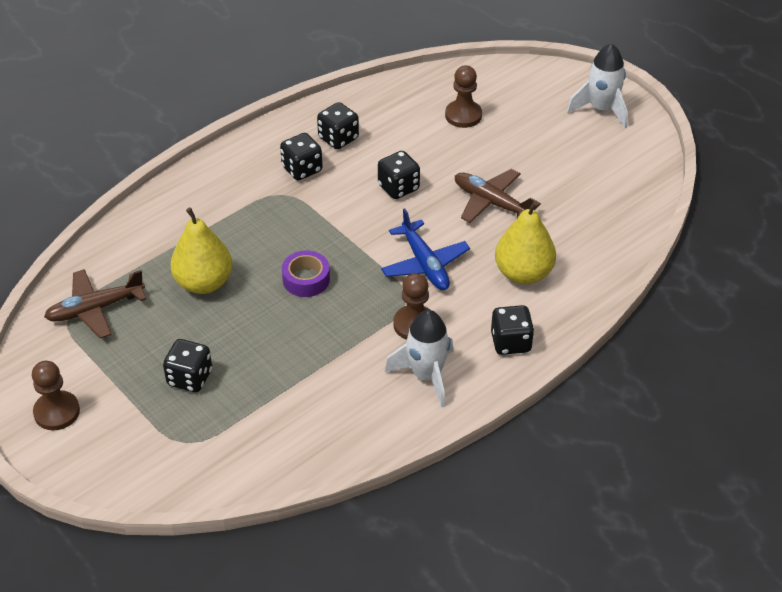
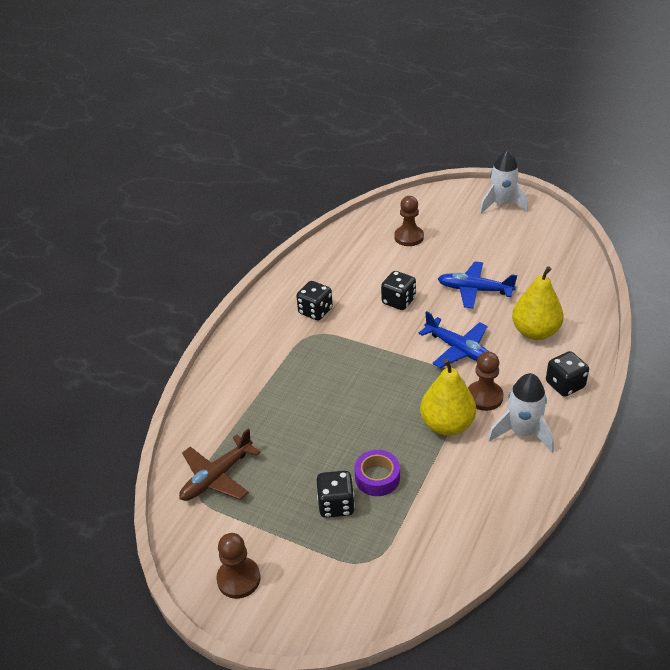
camera: 20 degrees left, 5 degrees down
(204, 283) = (296, 423): yellow pear -> yellow pear (447, 425)
(306, 279) = (376, 392): purple tape -> purple tape (377, 478)
(338, 138) = (328, 281): black dice -> none
(492, 203) = (474, 290): brown plane -> blue plane

